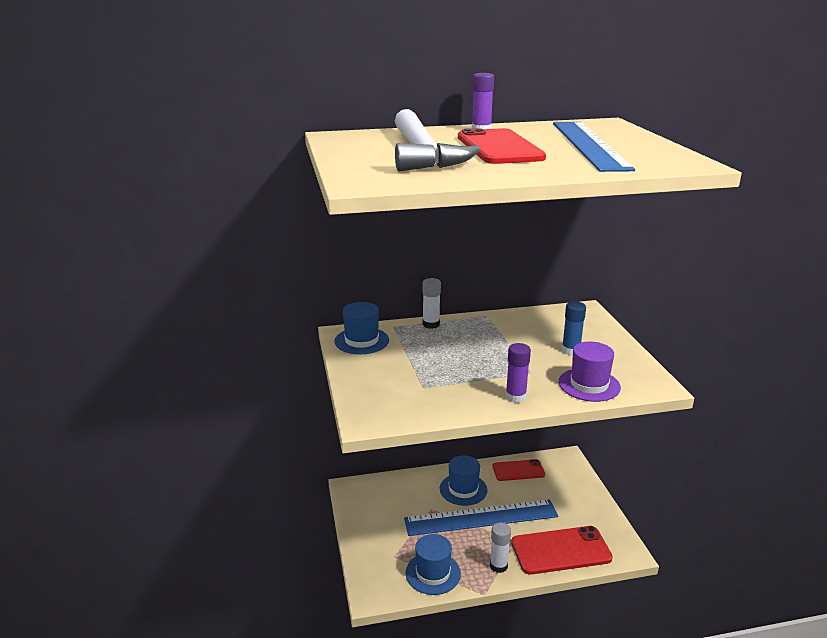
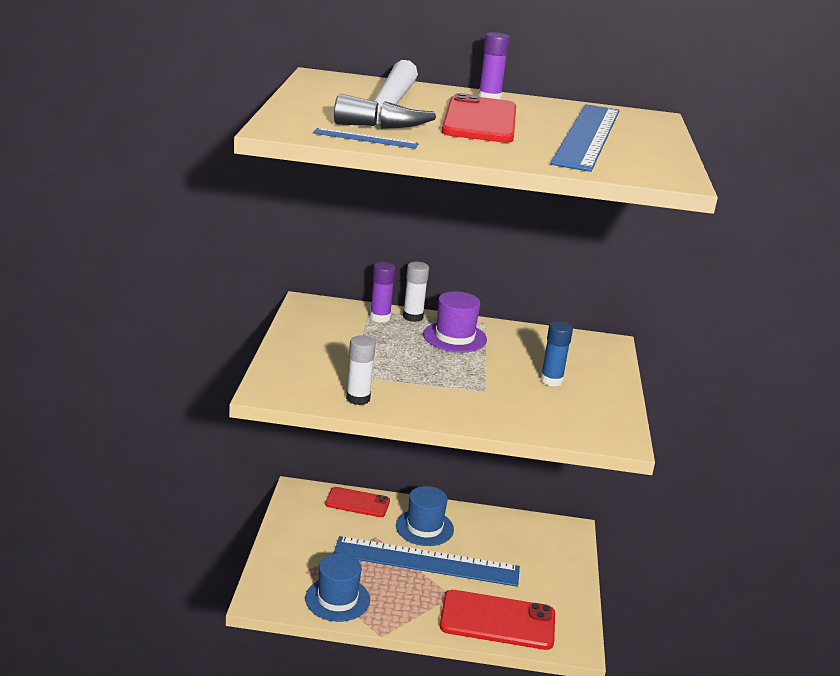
camera: 15 degrees right, 0 degrees up
(361, 341) = (323, 315): blue hat -> none
(437, 178) = (365, 138): none -> blue ruler
(498, 566) = (415, 614): white glue stick -> white glue stick (358, 399)
(515, 397) = (446, 409): purple glue stick -> purple glue stick (380, 317)
(518, 470) = (502, 526): red phone -> red phone (357, 502)
(589, 385) = (540, 419): purple hat -> purple hat (455, 337)

